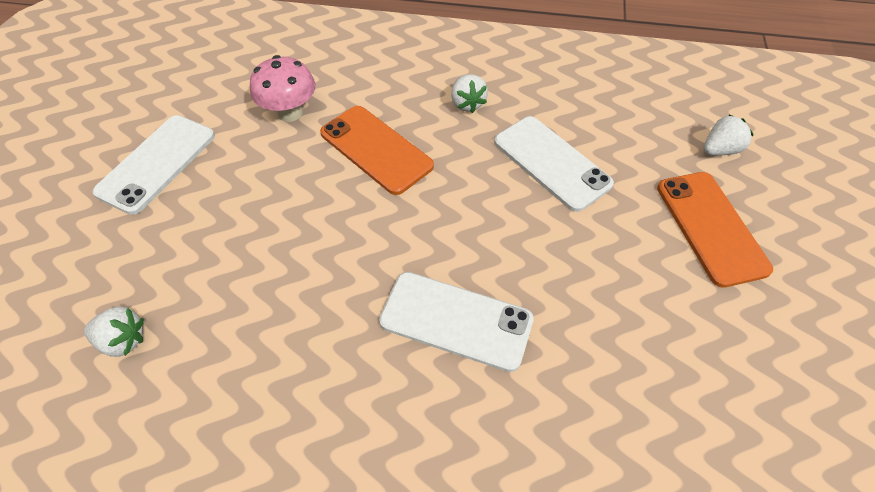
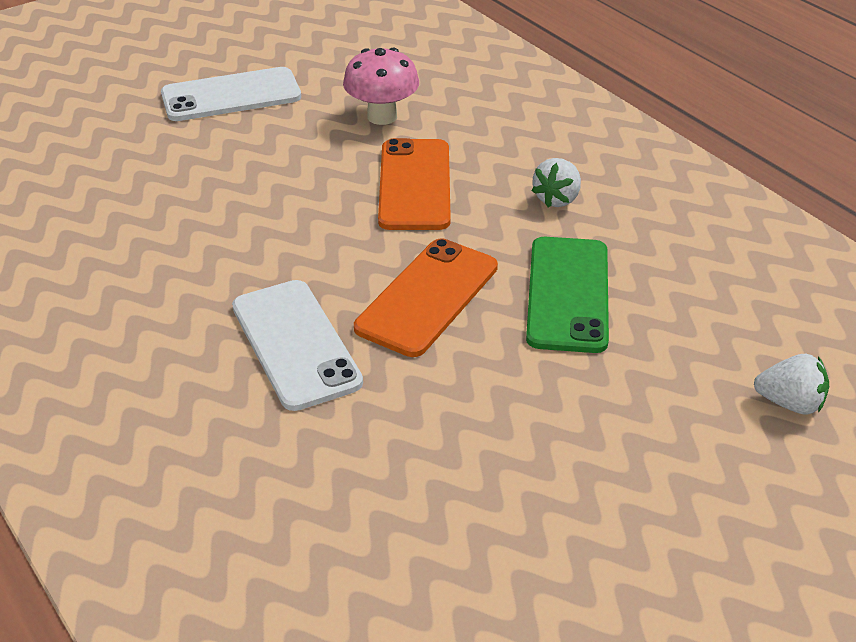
camera: 45 degrees right, 15 degrees down
(123, 340) = (61, 193): white strawberry -> none
(551, 162) = (568, 294): white phone -> green phone
(710, 227) = (657, 453): orange phone -> orange phone (427, 297)

